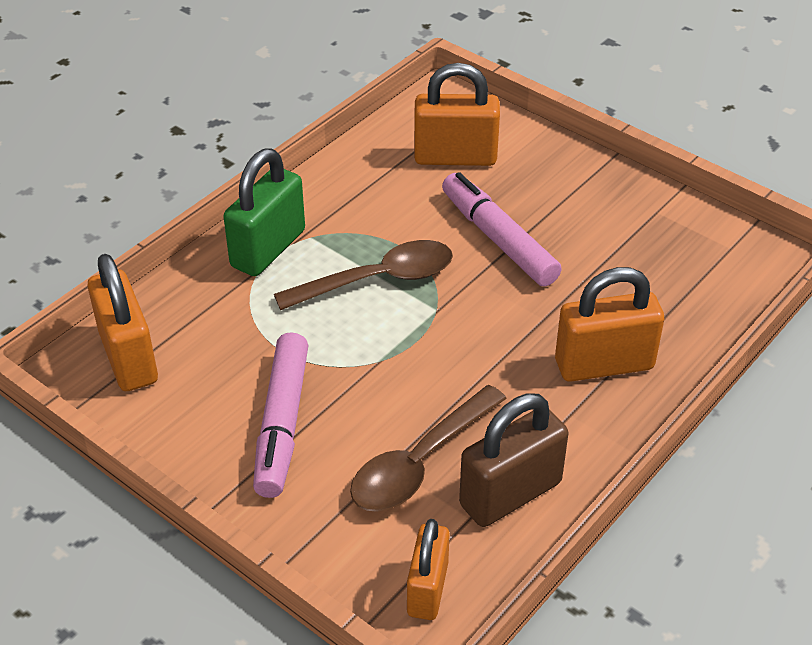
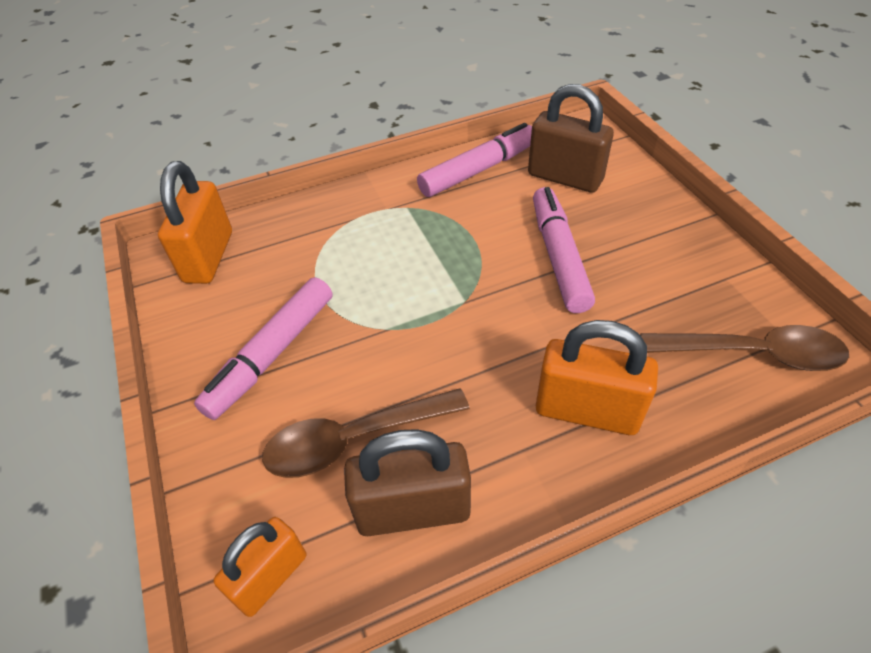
camera: 30 degrees right, 5 degrees up
(268, 249) = (368, 206): green padlock -> none
(359, 175) = (478, 170): none -> pink marker
(378, 280) = (434, 258): brown spoon -> brown spoon (753, 353)
(455, 157) = (565, 178): orange padlock -> brown padlock

